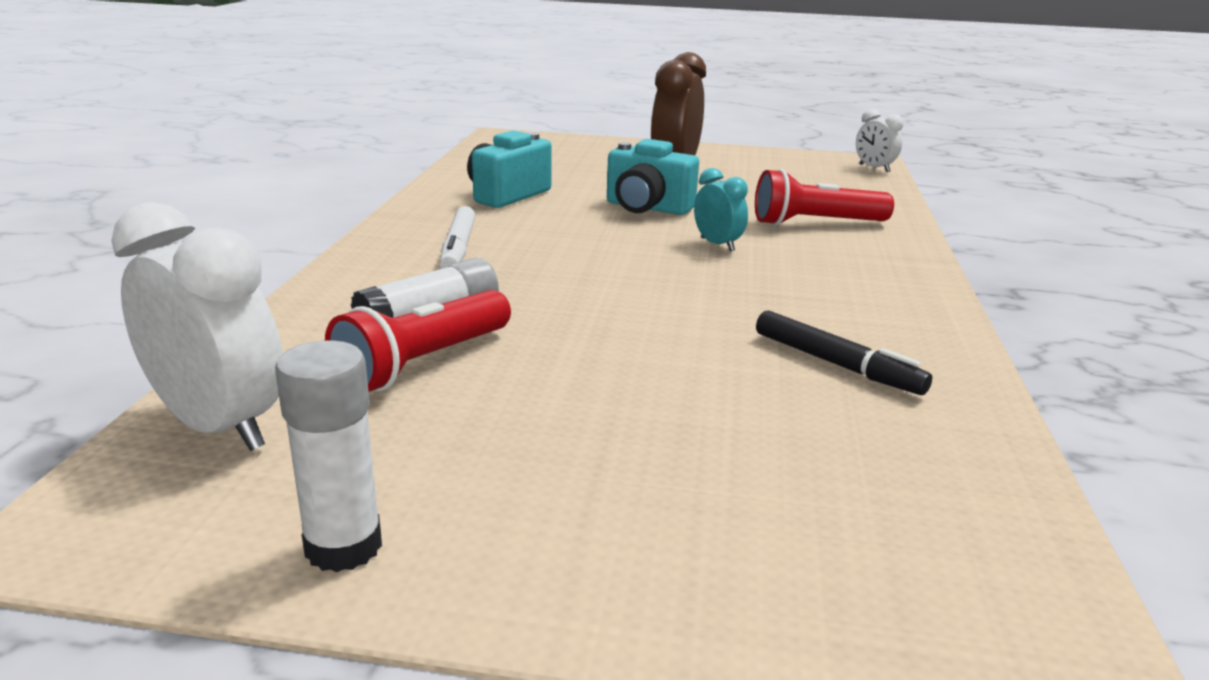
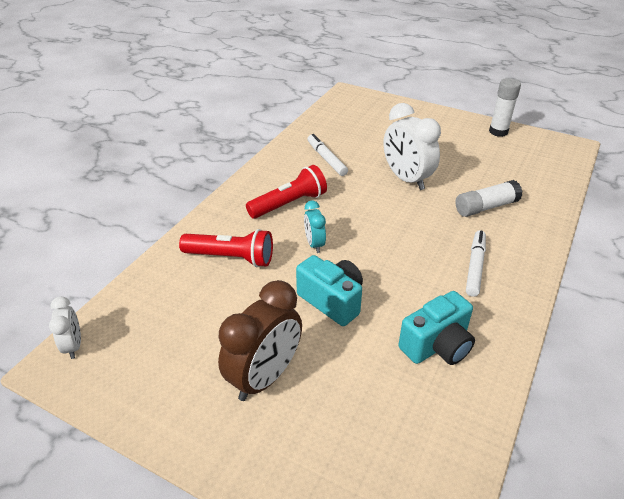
camera: 160 degrees left, 15 degrees up
(219, 426) = (550, 169): white clock -> white clock (406, 179)
(423, 363) = (485, 184): red flashlight -> red flashlight (289, 204)
(836, 364) = (326, 159): black marker -> white marker

